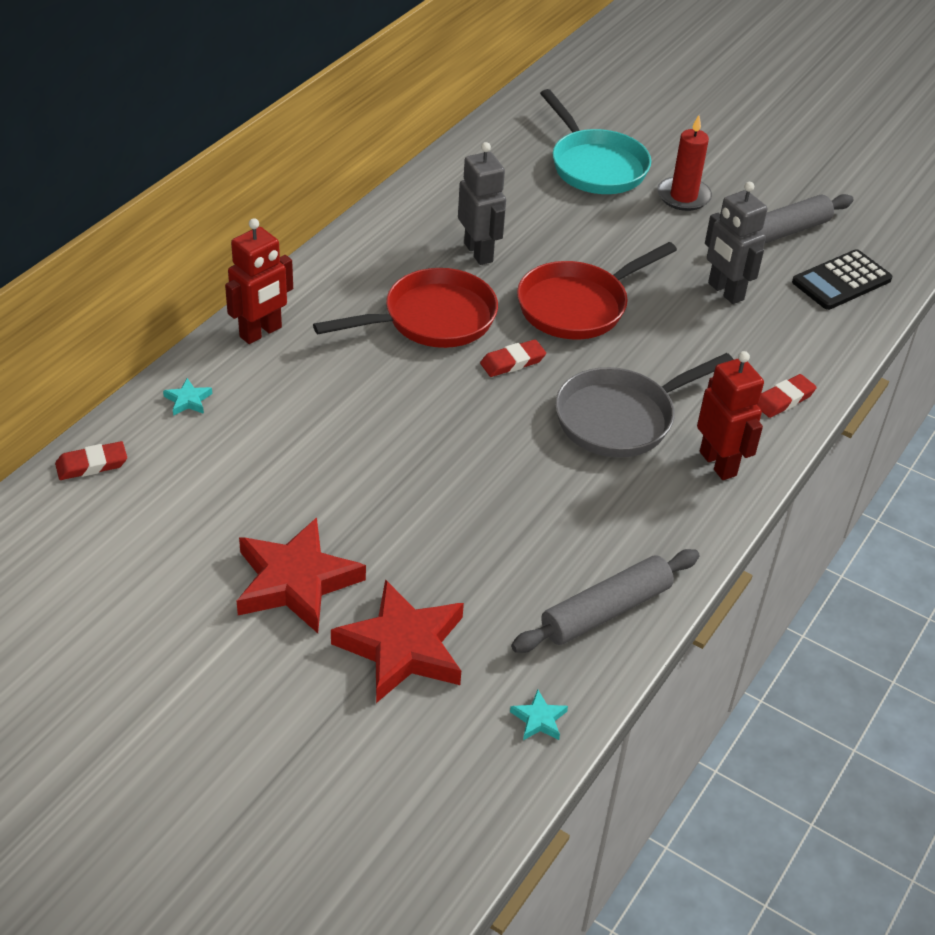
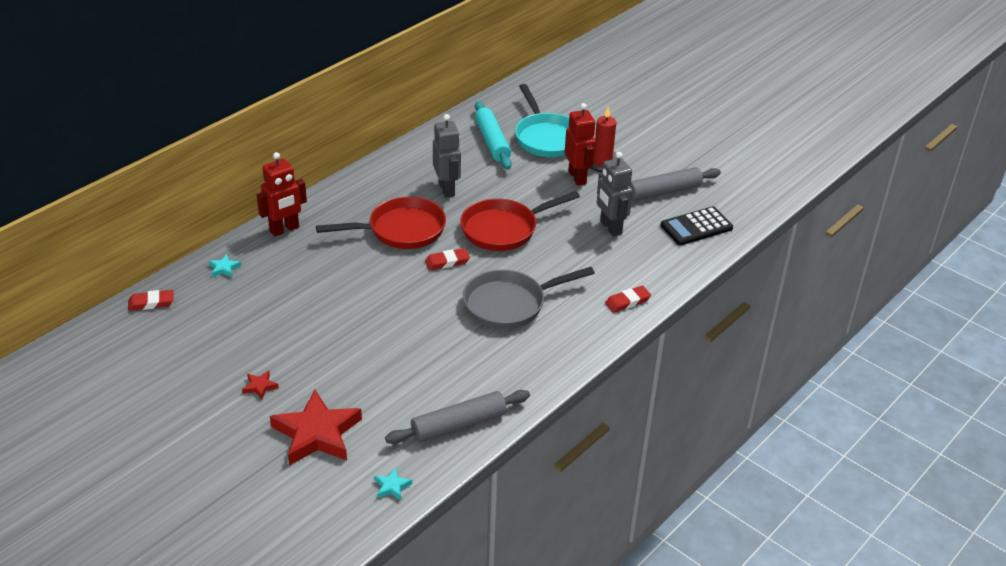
camera: 10 degrees right, 5 degrees down
(295, 582) = (260, 386): red star -> red star, size x0.41
(521, 177) = (492, 142): none -> turquoise rolling pin
(718, 463) = (567, 339): red robot -> red robot (577, 177)

